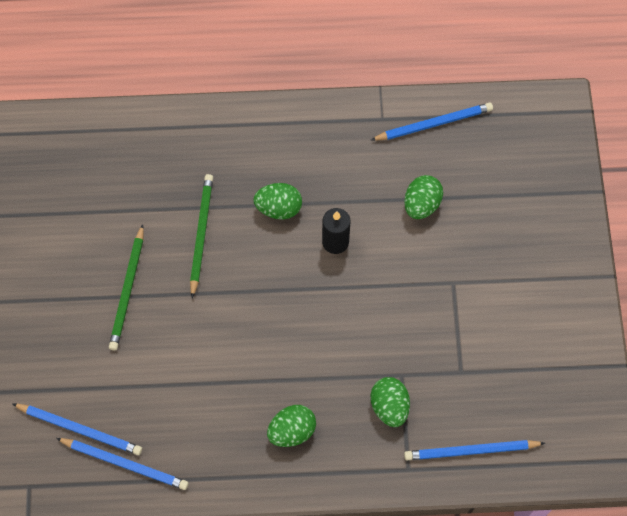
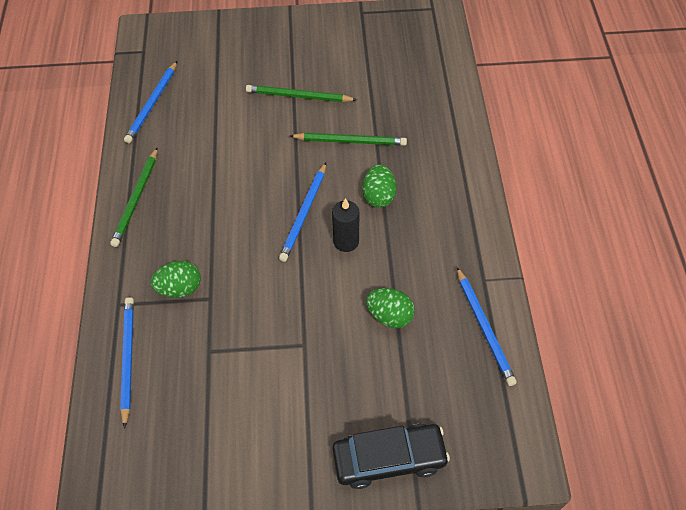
camera: 90 degrees right, 10 degrees down
(80, 429) = (183, 76): blue pencil -> blue pencil (304, 214)
(271, 466) = (136, 199): none -> green pencil
(292, 431) = (165, 213): green egg -> none
(561, 212) = (389, 459): none -> black car

